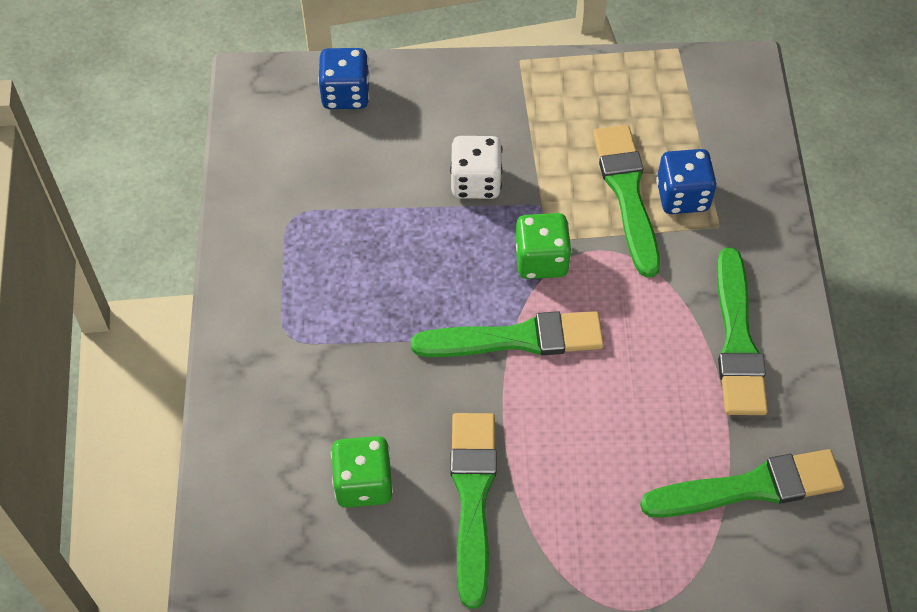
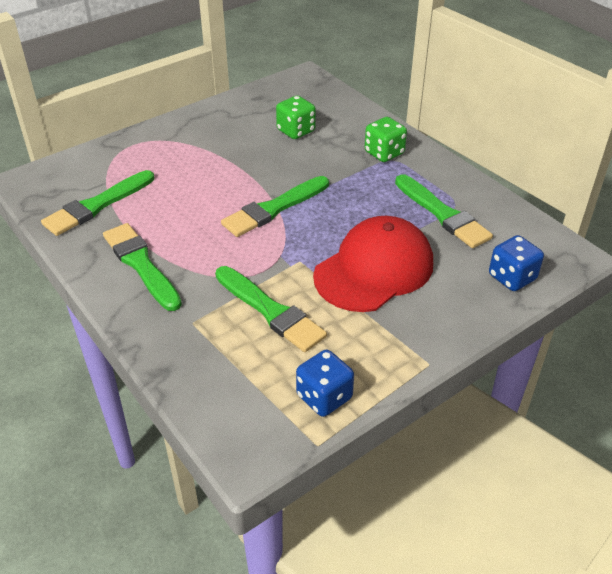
camera: 145 degrees right, 15 degrees down
(472, 498) = (240, 146): green brush -> green brush (443, 214)
(476, 182) = (374, 269): white dice -> red cap
(541, 260) = (294, 249): green dice -> green dice (384, 153)
(682, 196) = (231, 328): blue dice -> blue dice (324, 397)

